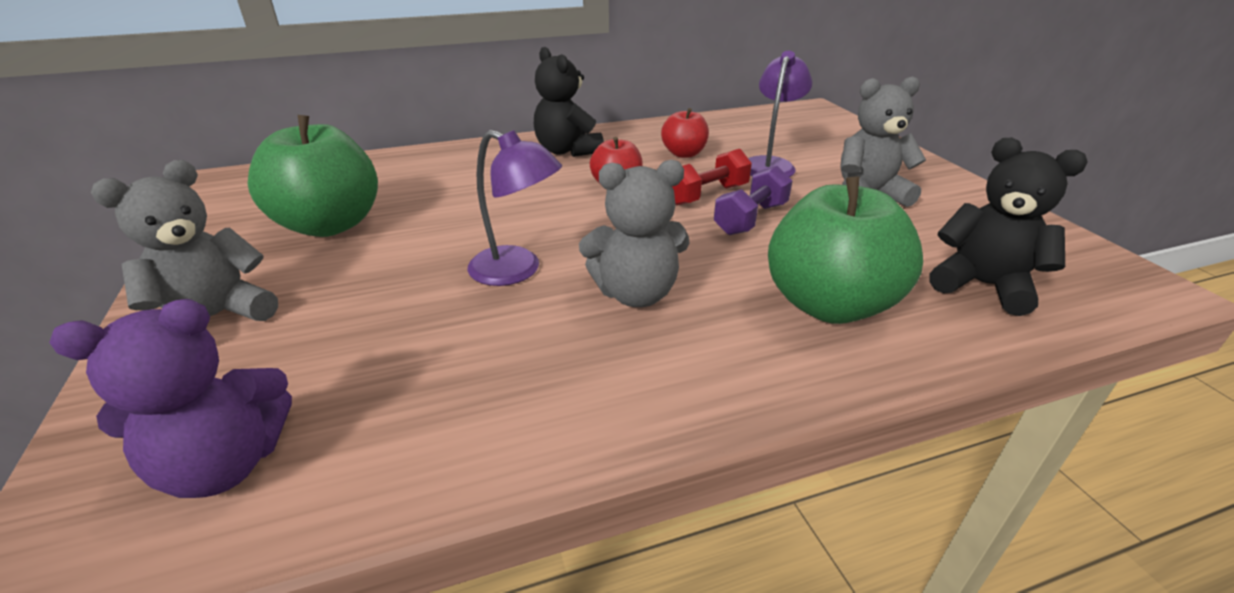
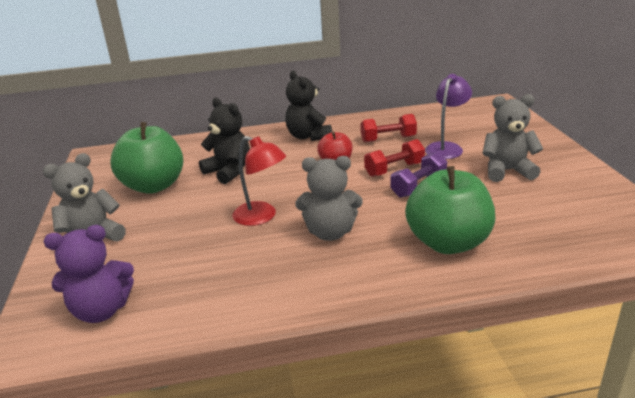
camera: 10 degrees right, 5 degrees down
(517, 271) = (261, 217): purple lamp -> red lamp
(684, 154) = (388, 139): red apple -> red dumbbell
(982, 285) = (556, 234): black teddy bear -> black teddy bear (229, 171)

